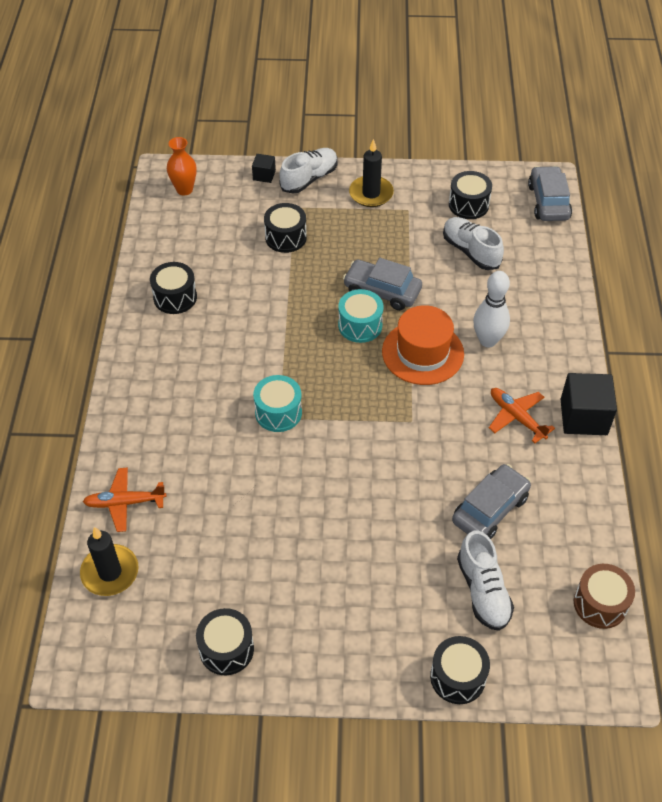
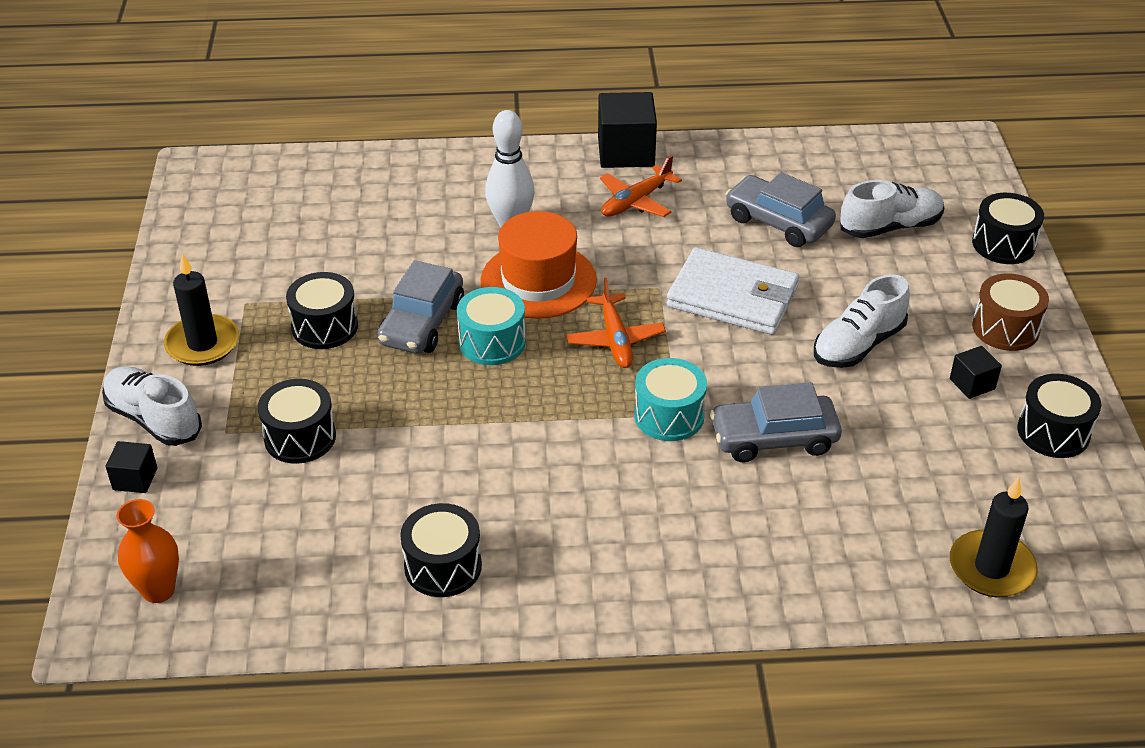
camera: 95 degrees left, 10 degrees down
(125, 503) = (871, 569): orange plane -> orange plane (615, 339)
(285, 606) = (972, 384): none -> black cube
(398, 465) = (733, 297): none -> white wallet
(468, 205) = (241, 242): black drum -> black drum (325, 326)
(470, 251) = (340, 239): white shoe -> white shoe (858, 345)
(548, 202) = (243, 170): grey car -> grey car (773, 438)
(600, 604) = (875, 149): brown drum -> brown drum (1005, 328)

